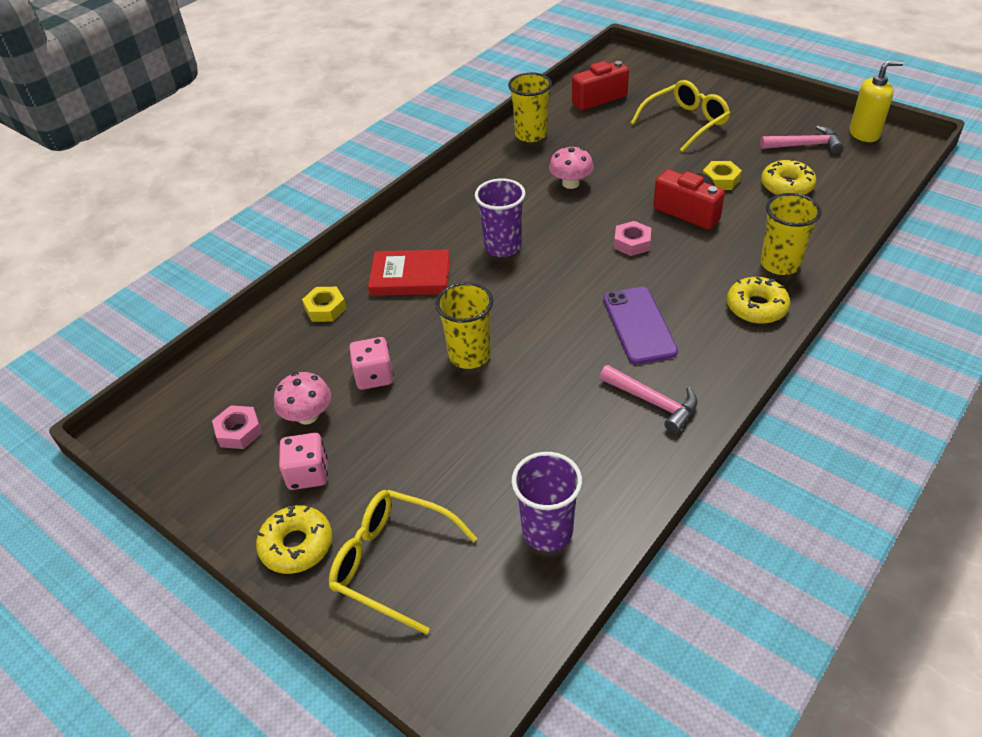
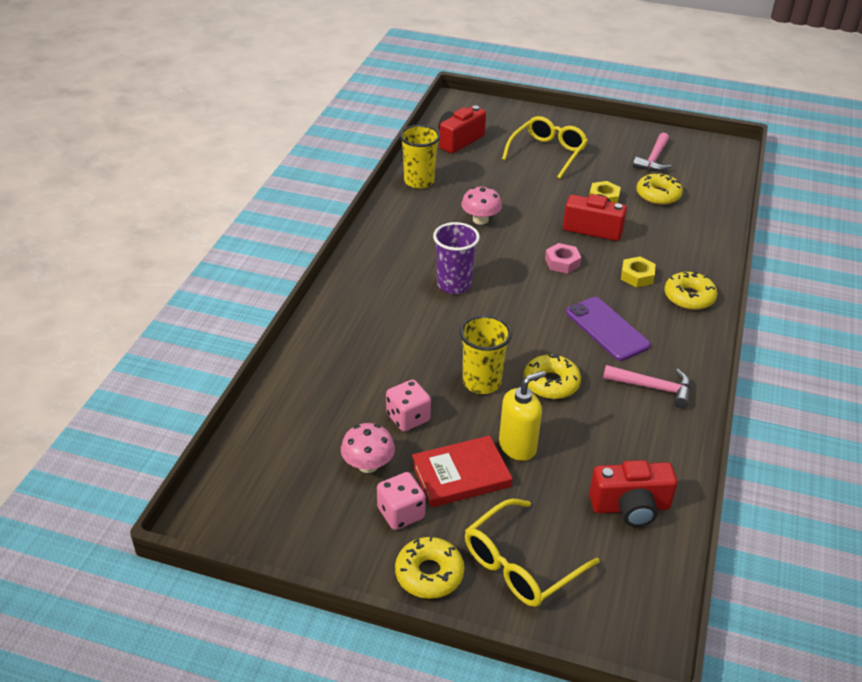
camera: 25 degrees left, 5 degrees down
(239, 431) = (312, 493): pink nut -> none
(325, 309) = (324, 368): yellow nut -> yellow nut (637, 276)
(392, 562) = (520, 564): yellow glasses -> yellow glasses turned 45 degrees counterclockwise
(410, 277) = (386, 325): red book -> red book (461, 475)
(542, 372) = (551, 383): none -> yellow donut
(547, 531) = (630, 507): purple cup -> red camera
(780, 264) = (687, 259): yellow cup -> none
(805, 145) = (654, 159): pink hammer -> pink hammer turned 135 degrees clockwise
(864, 134) = (694, 144): yellow soap dispenser -> yellow soap dispenser (518, 446)

